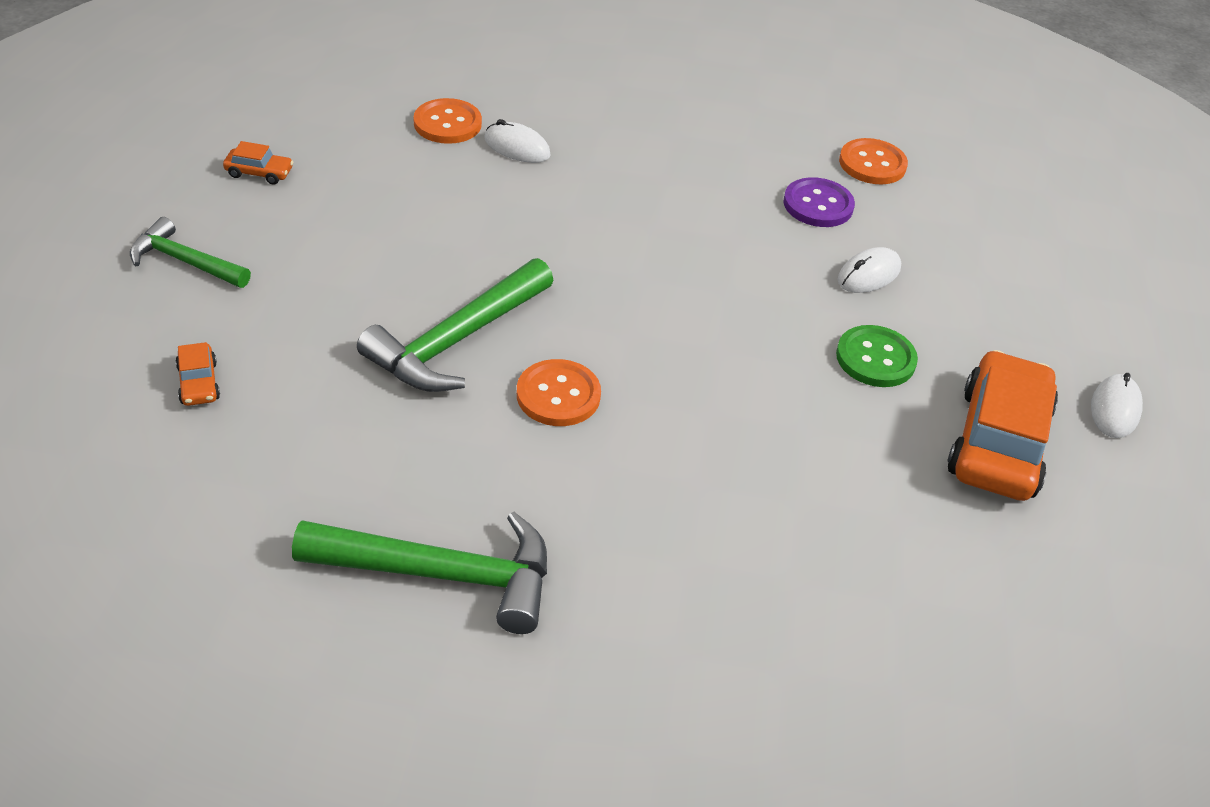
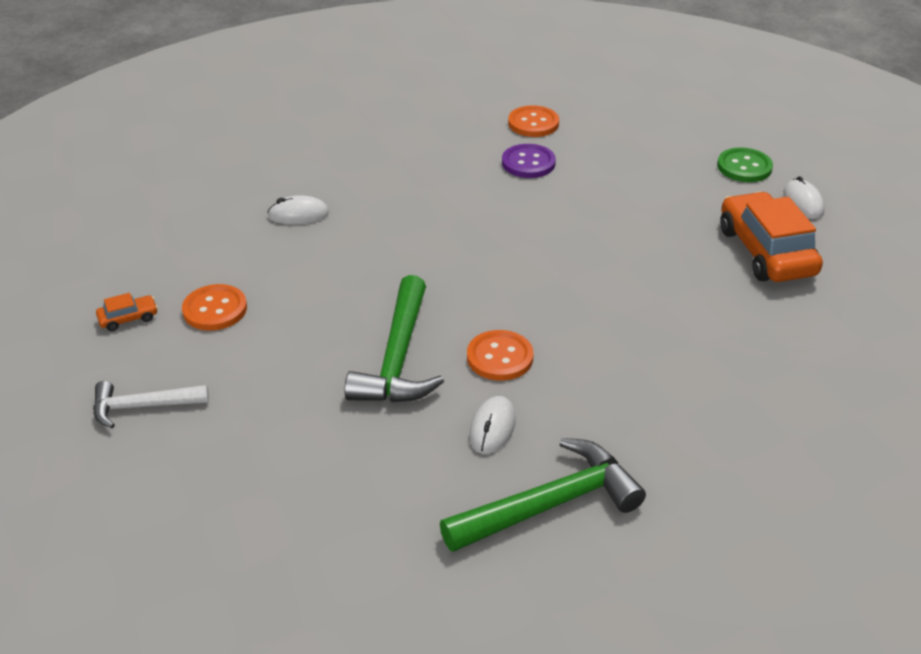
camera: 30 degrees left, 5 degrees down
(185, 261) = (143, 407): green hammer -> white hammer
(199, 383) = (250, 481): orange car -> none
(447, 124) = (232, 221): orange button -> orange button (215, 309)
(868, 274) = (601, 191): white mouse -> white mouse (492, 428)
(875, 358) = (655, 238): green button -> green button (744, 167)

